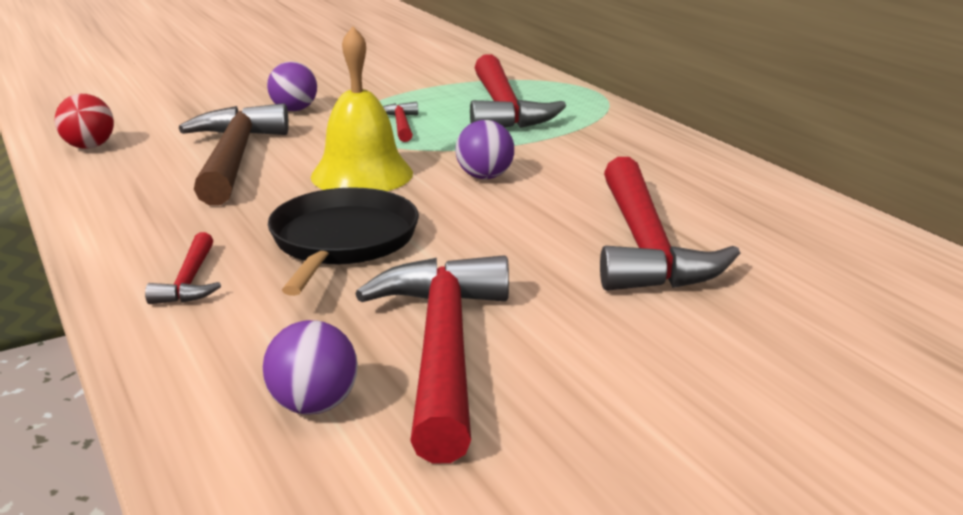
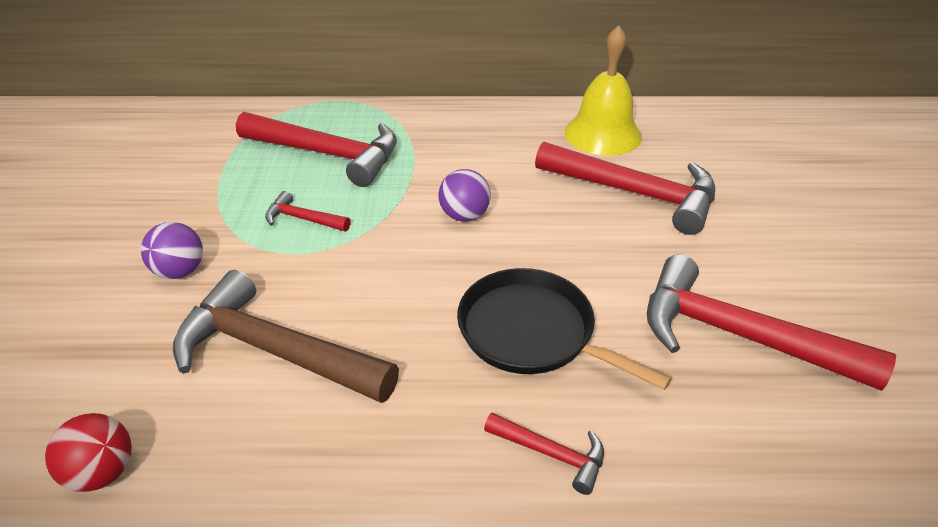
camera: 60 degrees left, 15 degrees up
(314, 405) = (793, 426): purple ball -> none
(362, 174) = (399, 278): yellow bell -> yellow bell (602, 134)

